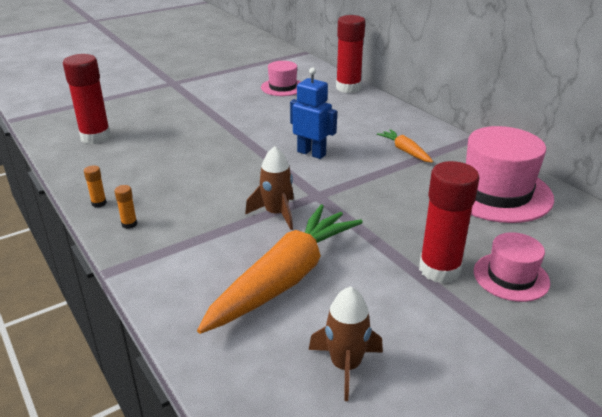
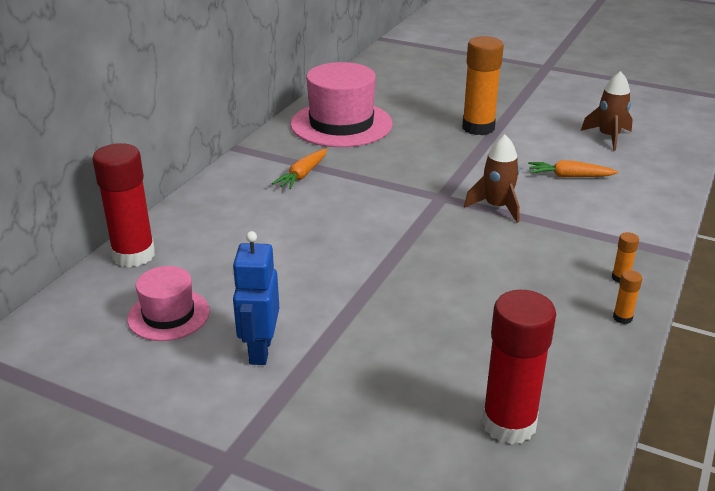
camera: 120 degrees left, 0 degrees up
(285, 278) = (569, 176): orange carrot -> orange carrot, size x0.46
(311, 153) = (362, 224): blue robot -> blue robot (260, 350)
(439, 269) = (478, 128): red glue stick -> orange glue stick
(511, 277) = (454, 106): pink hat -> none

